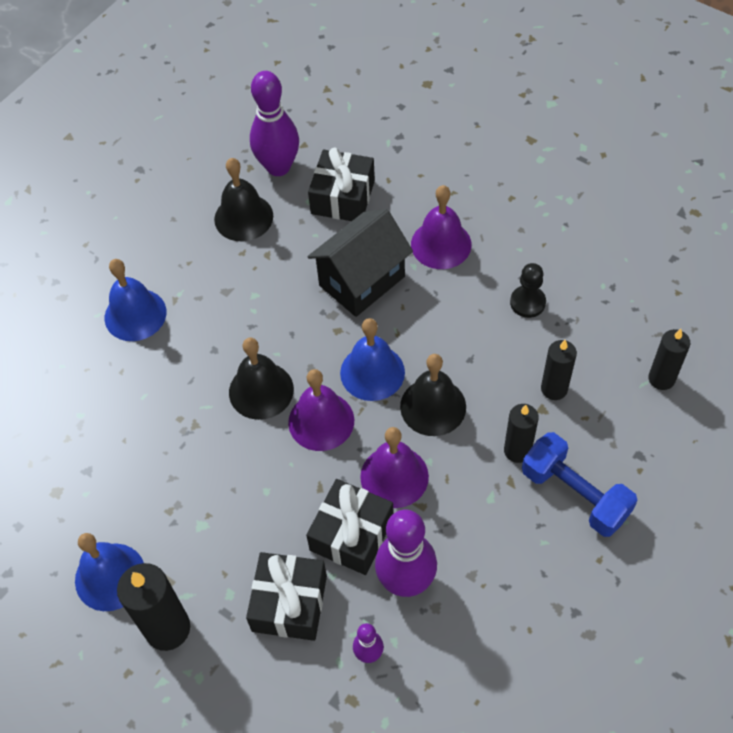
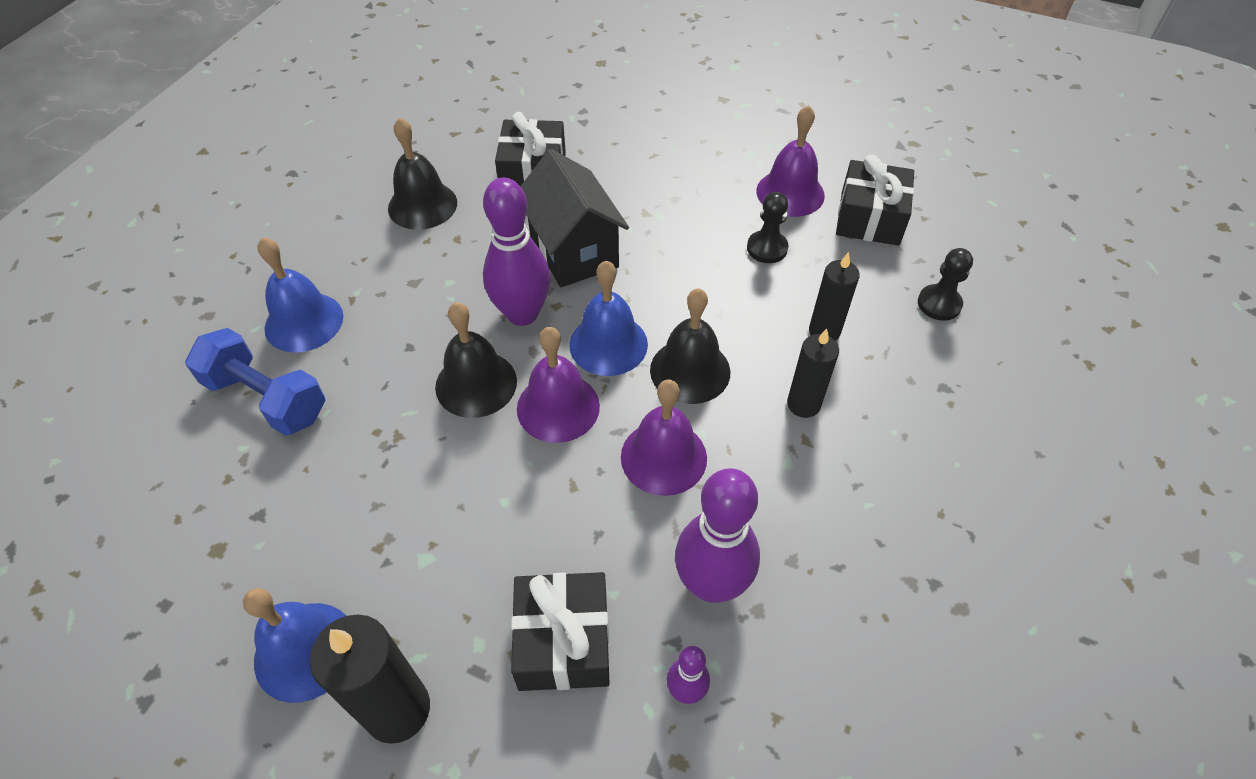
camera: 15 degrees left, 5 degrees down
(278, 167) = (454, 153): purple bowling pin -> purple bowling pin (522, 314)
(351, 534) = (626, 536): black gift -> black gift (869, 218)
(362, 281) = (573, 251): black house -> black house turned 60 degrees counterclockwise
(441, 244) = (654, 204): purple bell -> purple bell (790, 193)
(575, 494) = (886, 442): blue dumbbell -> blue dumbbell (266, 398)
(661, 379) = (939, 304): black candle -> black pawn

